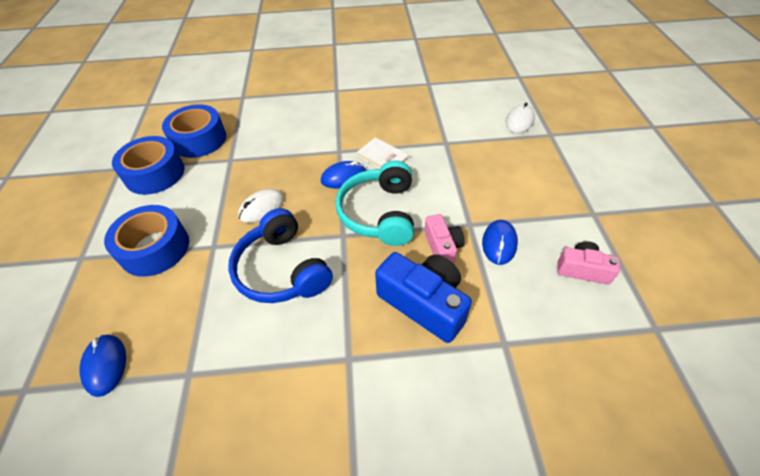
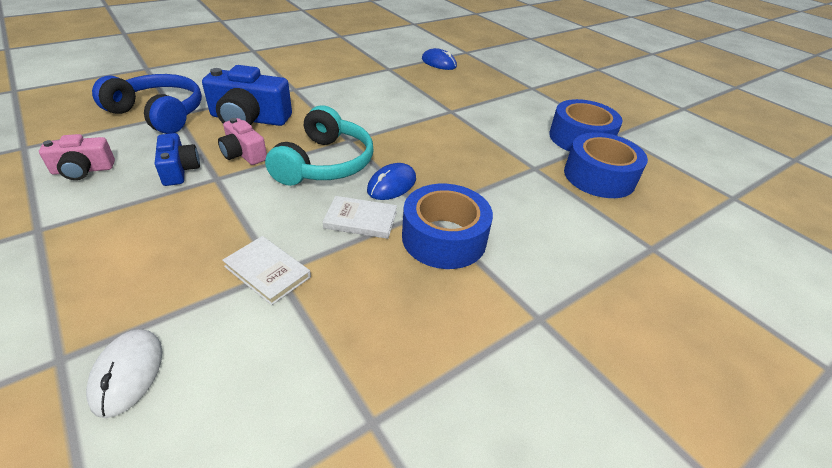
camera: 145 degrees right, 10 degrees down
(155, 248) = (491, 101): blue tape -> blue tape (444, 238)
(262, 208) = (445, 140): white mouse -> none
(282, 270) = (381, 111): blue headphones -> blue headphones (159, 114)
(379, 213) = (325, 163): turquoise headphones -> turquoise headphones turned 45 degrees clockwise
(450, 144) = (267, 272): none -> white book
(499, 243) = (179, 170): blue mouse -> blue camera

